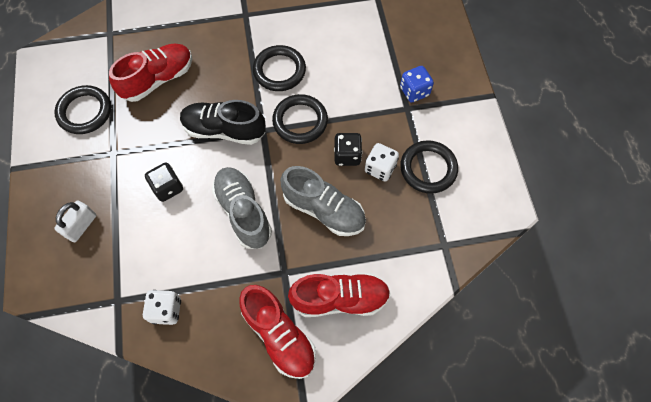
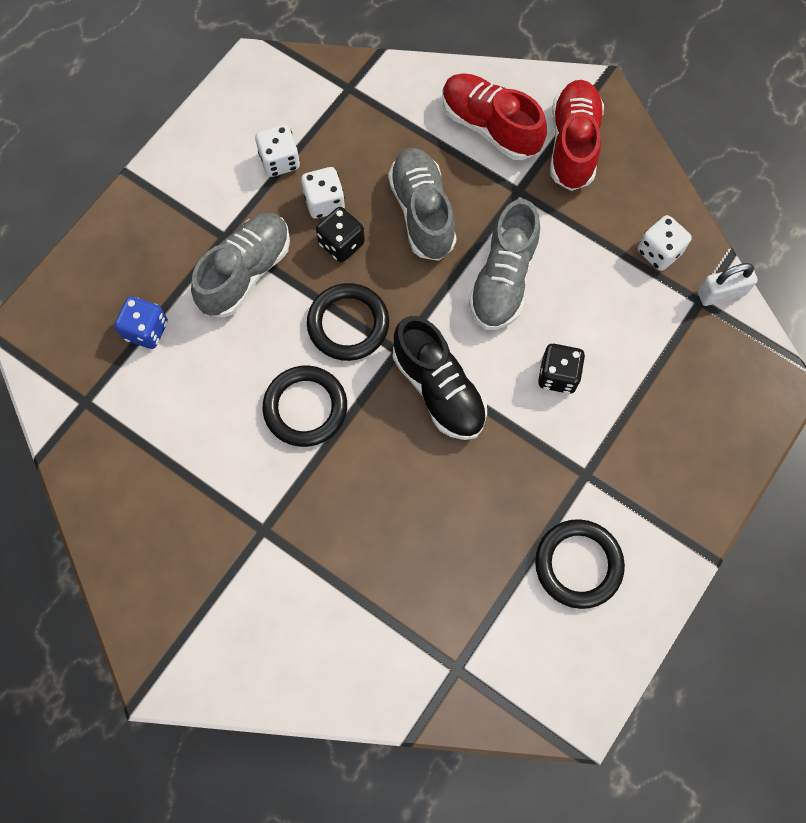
camera: 135 degrees left, 5 degrees up
(81, 226) = (683, 413): white padlock -> white padlock (721, 293)
(158, 79) = (455, 530): red shoe -> none
(376, 101) = (246, 272): none -> grey shoe
(414, 91) = (194, 247): blue dice -> blue dice (146, 330)
(428, 168) = (280, 161): black ring -> white dice

